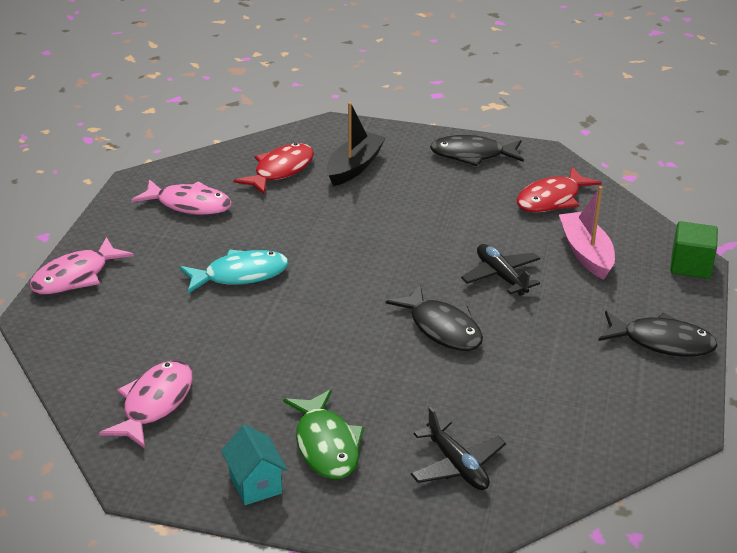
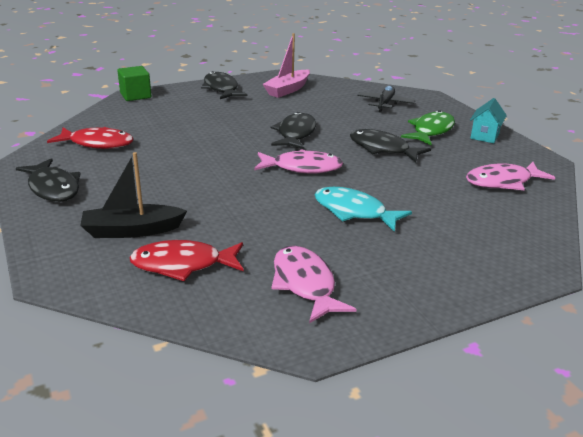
camera: 130 degrees left, 5 degrees down
(75, 276) = (481, 281): pink fish -> pink fish (302, 168)
(329, 369) = (382, 149): none -> black fish
(501, 276) = (218, 134): black plane -> none
(586, 253) = (158, 120): pink boat -> pink boat (288, 90)

